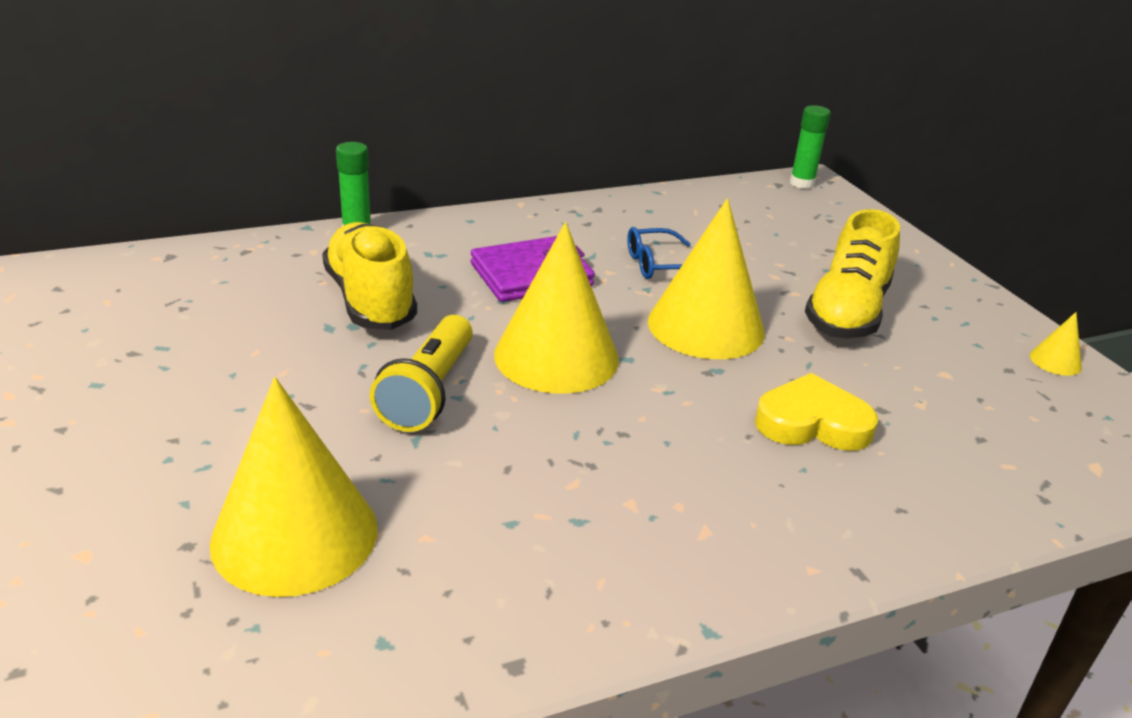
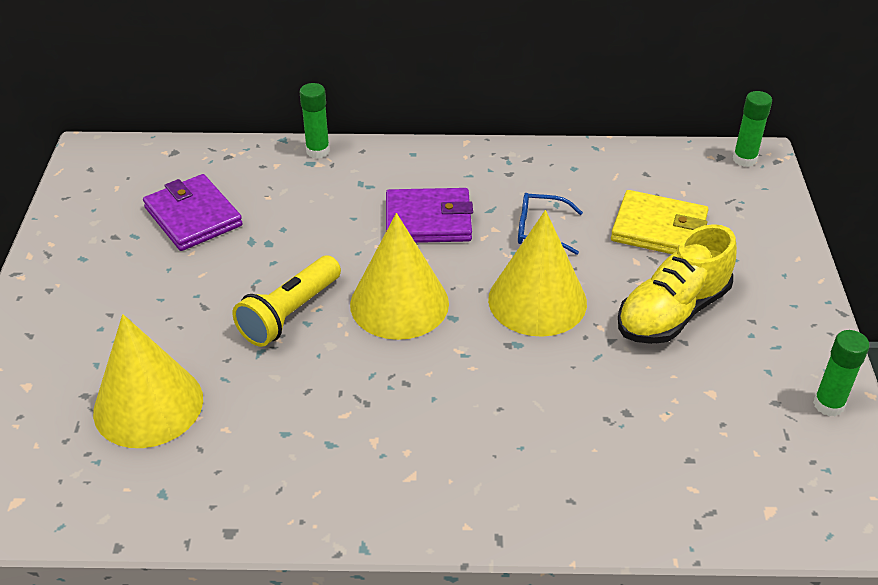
camera: 25 degrees right, 10 degrees up
(235, 315) = (193, 217): none -> purple wallet
(370, 300) = (293, 221): yellow shoe -> none
(773, 246) = (659, 229): none -> yellow wallet
(812, 423) = (558, 410): yellow heart -> none
(1055, 361) = (828, 405): yellow cone -> green glue stick

